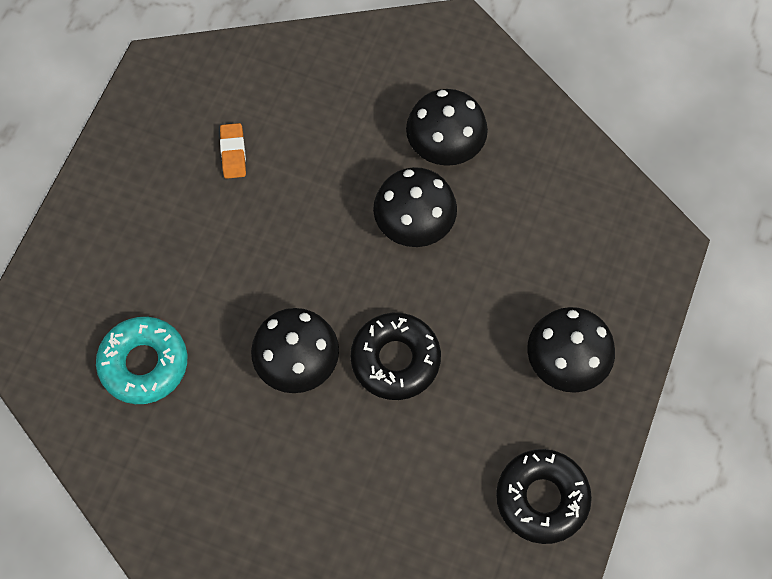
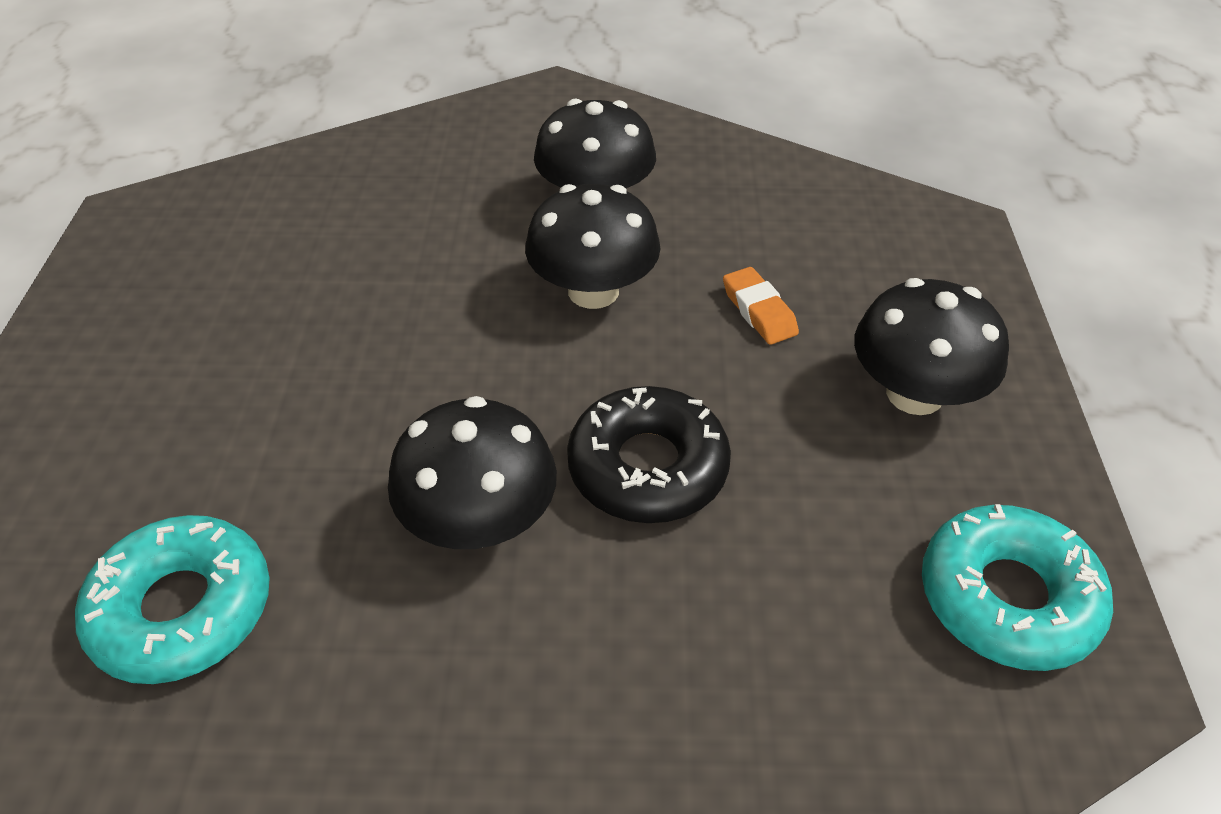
camera: 20 degrees left, 20 degrees down
(233, 153) = (278, 278): orange eraser -> orange eraser (759, 311)
(542, 498) = (1007, 598): black donut -> turquoise donut

